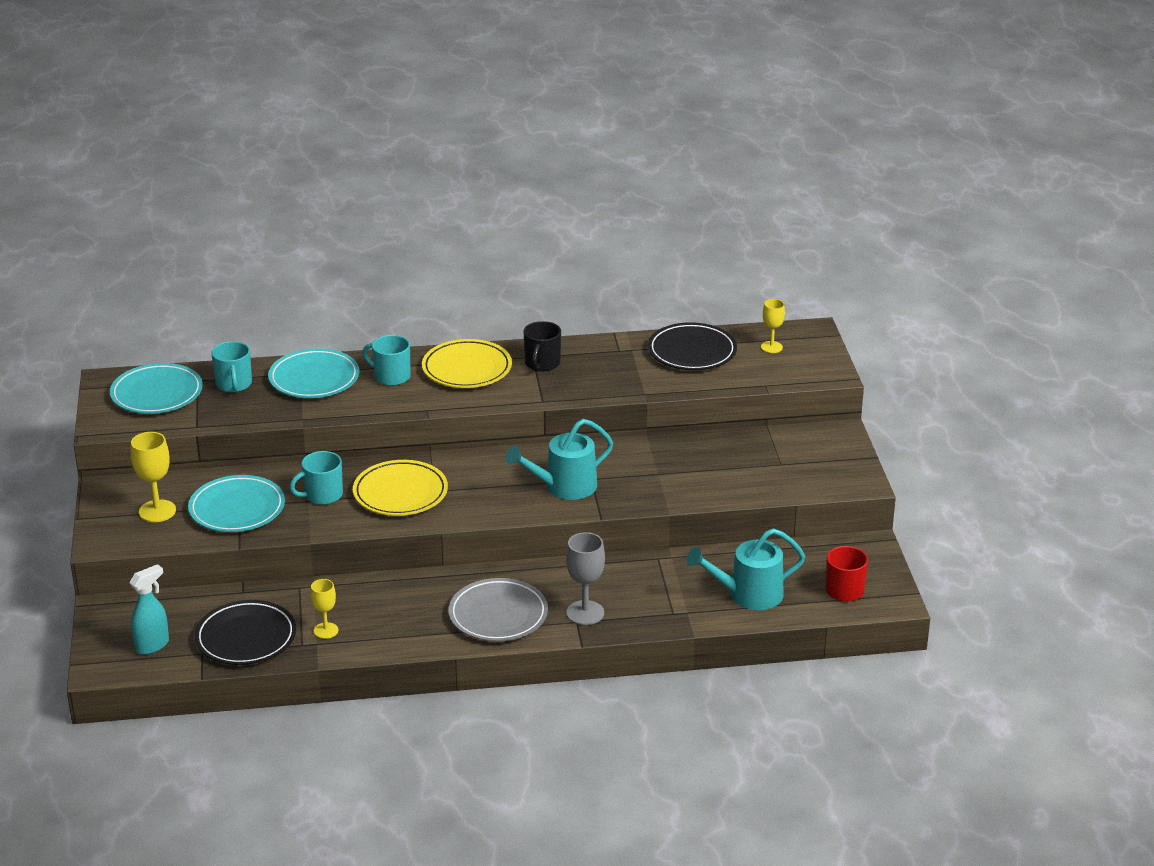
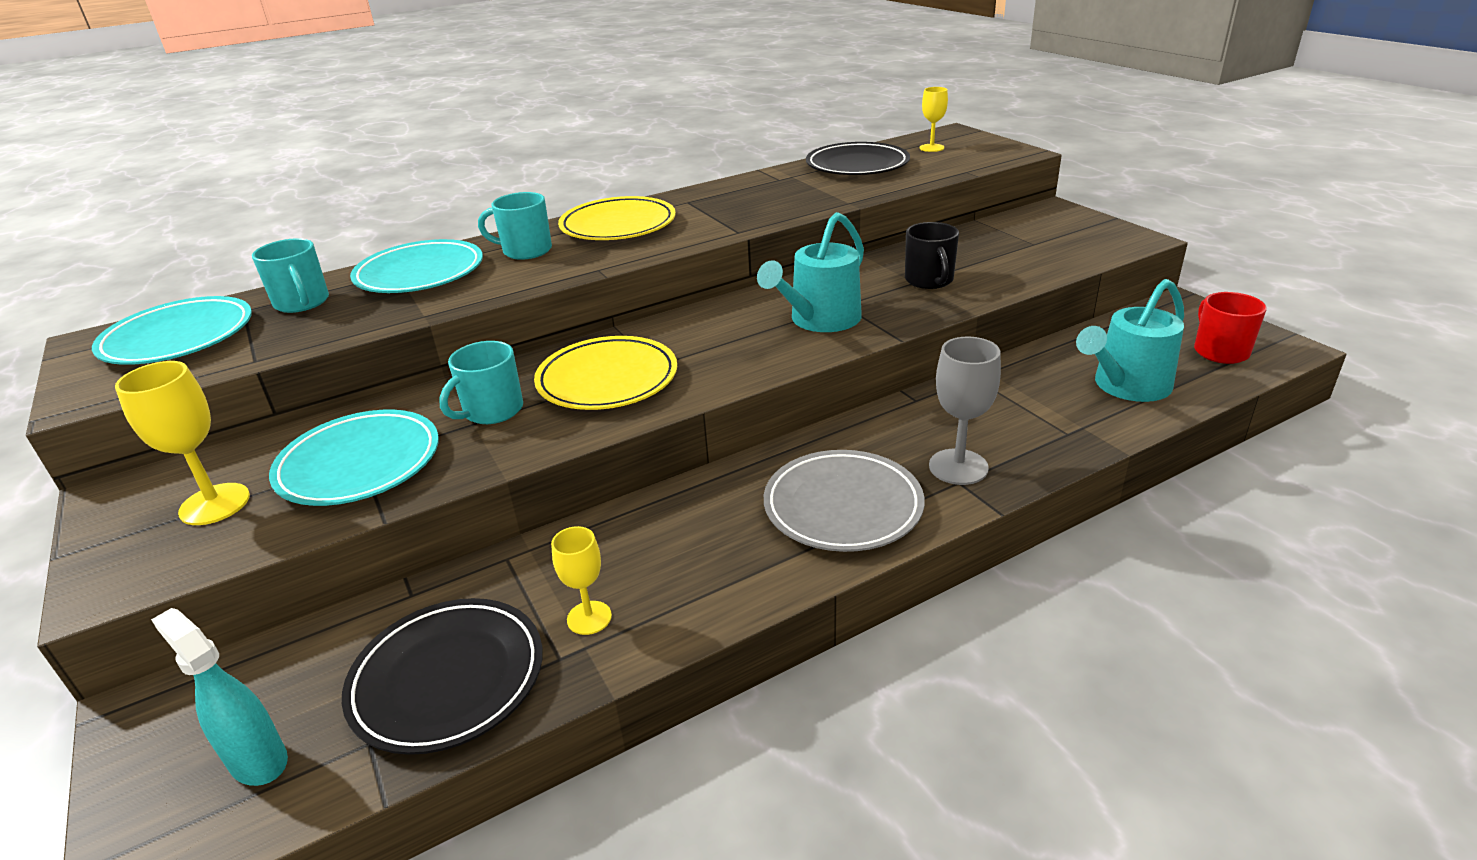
camera: 20 degrees left, 0 degrees up
(152, 645) = (258, 760): turquoise spray bottle -> turquoise spray bottle turned 75 degrees counterclockwise
(542, 363) = (704, 204): black mug -> black mug (929, 280)

